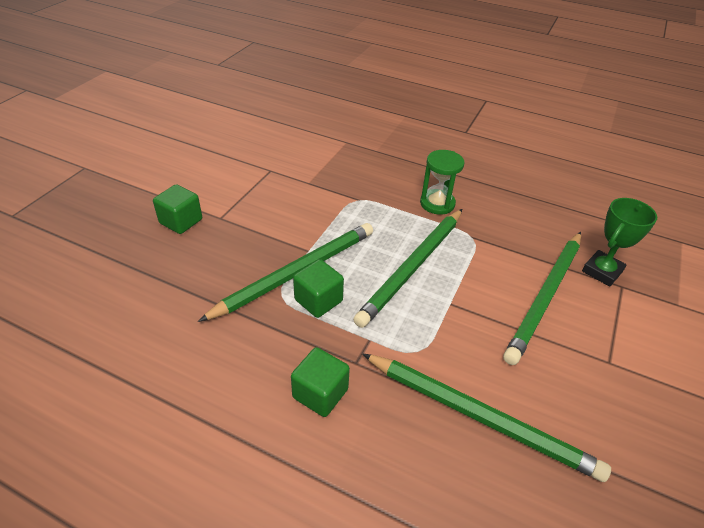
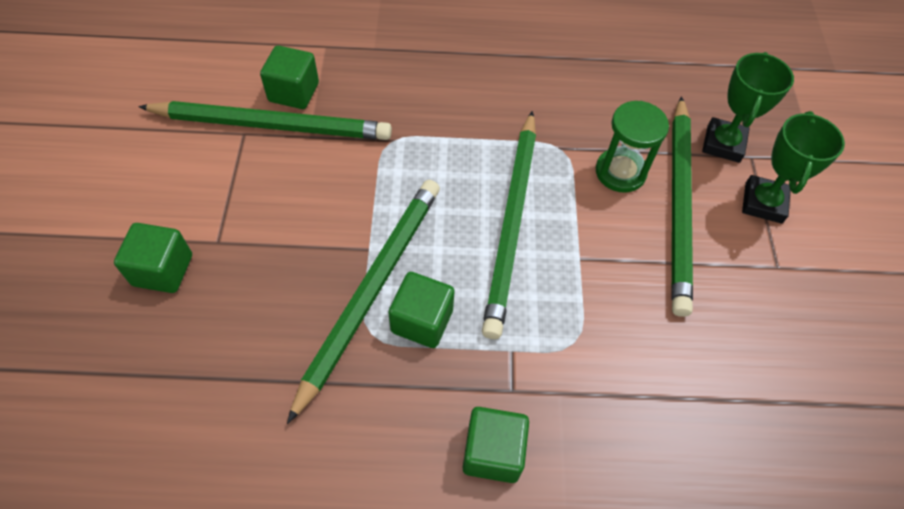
camera: 25 degrees left, 15 degrees up
(313, 159) = (294, 92): none -> green cube
(437, 203) = (495, 111): green hourglass -> green hourglass (620, 172)
(480, 416) = (679, 399): green pencil -> green pencil (272, 125)
(617, 317) = (763, 203): none -> green trophy

